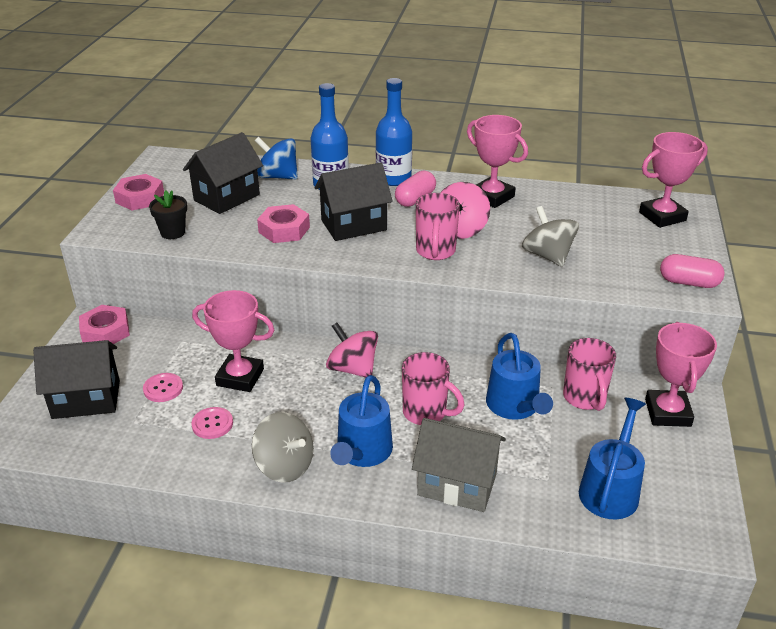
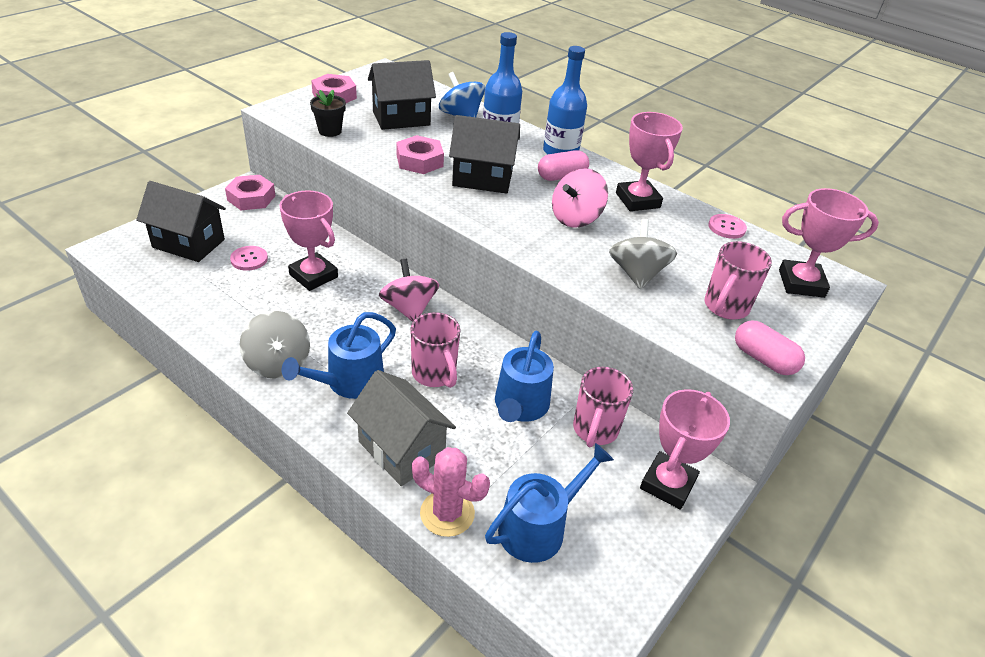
camera: 25 degrees right, 5 degrees up
(212, 424) = (257, 303): pink button -> pink button (726, 227)
(435, 252) = (531, 229): pink mug -> pink mug (725, 307)
(537, 514) = (447, 513): none -> pink cactus

